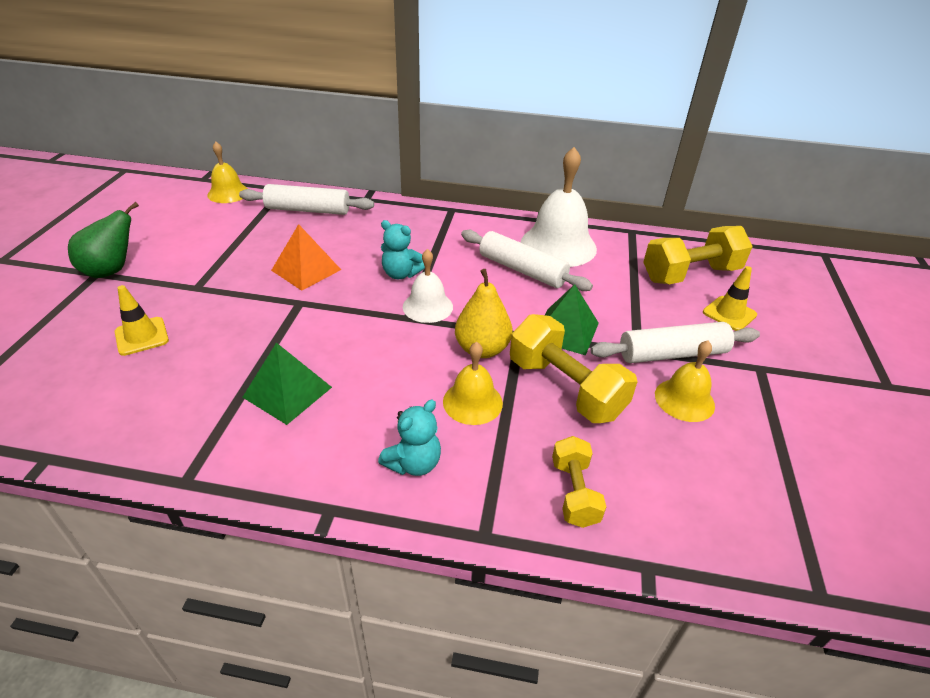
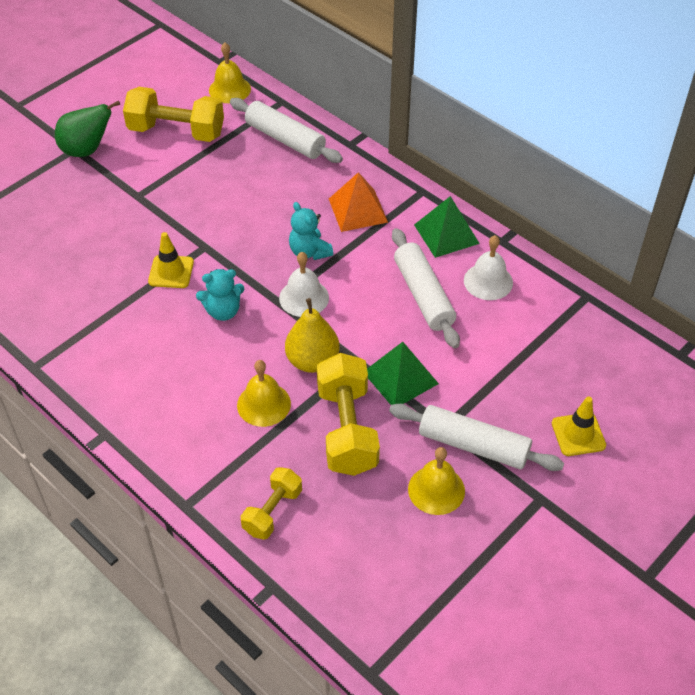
camera: 35 degrees right, 10 degrees up
(142, 336) = (73, 229): yellow traffic cone -> yellow traffic cone (171, 272)
(287, 392) = (139, 328): green pyramid -> green pyramid (446, 234)
(306, 270) = (234, 213): orange pyramid -> orange pyramid (358, 210)
(413, 463) = (182, 430): turquoise teddy bear -> turquoise teddy bear (223, 311)
(558, 245) = (488, 281): white bell -> white bell, size x0.57
(690, 274) = (590, 375): yellow dumbbell -> yellow dumbbell (176, 132)

